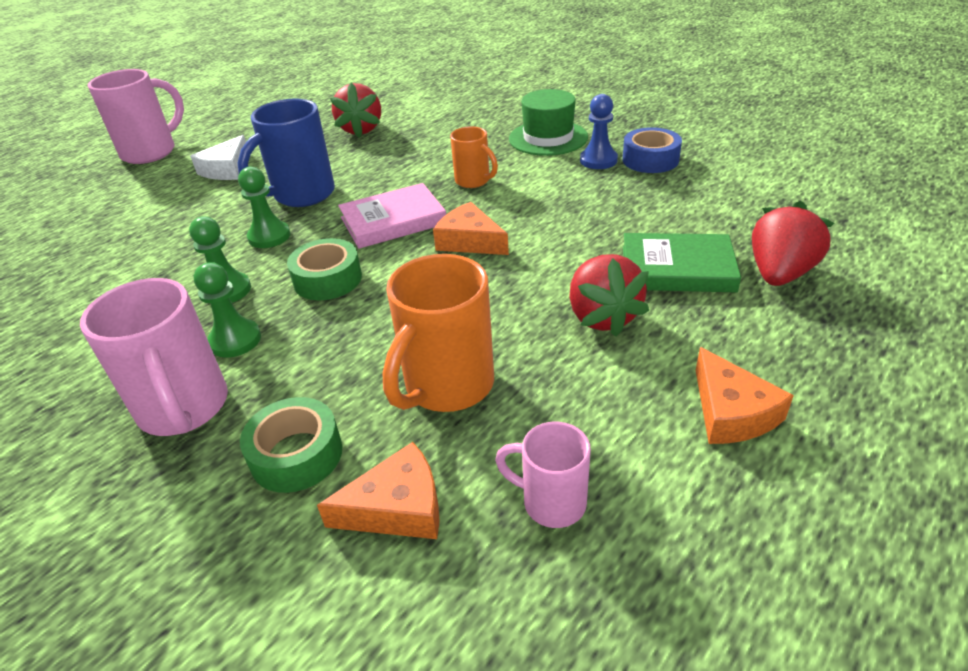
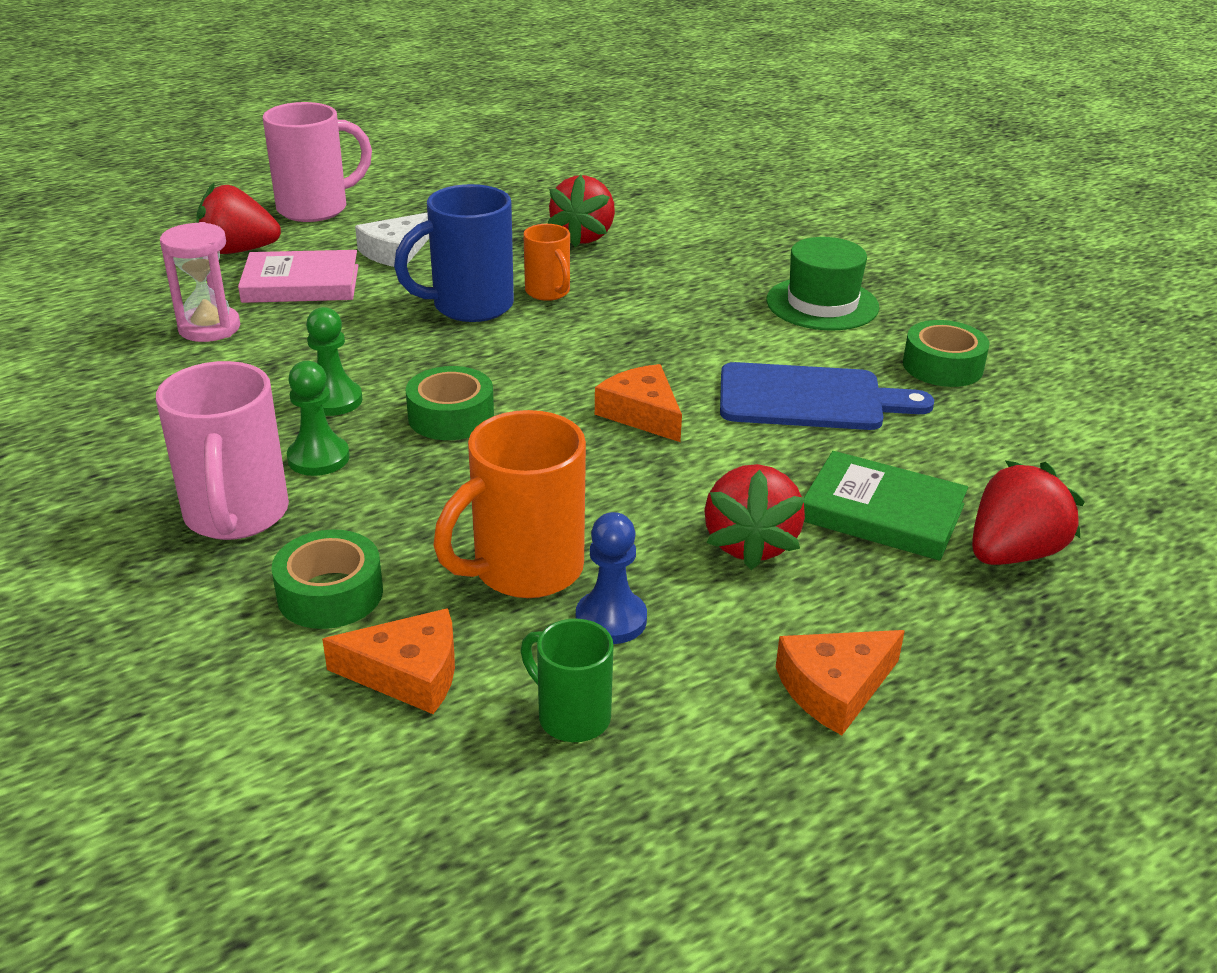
camera: 15 degrees right, 5 degrees down
(99, 259) = (209, 328): none -> pink hourglass
(101, 195) = (238, 251): none -> red strawberry
(269, 236) = (408, 349): green pawn -> none
(393, 221) = (562, 365): pink book -> pink book (301, 284)
(473, 181) = (690, 339): orange mug -> orange mug (548, 292)
(551, 502) = (571, 716): pink mug -> green mug
(579, 202) = (809, 399): none -> blue cutting board
(598, 160) = (871, 350): blue pawn -> blue pawn (611, 619)
(650, 160) = (942, 366): blue tape -> green tape
(731, 412) = (834, 688): orange cheese -> orange cheese turned 60 degrees clockwise

